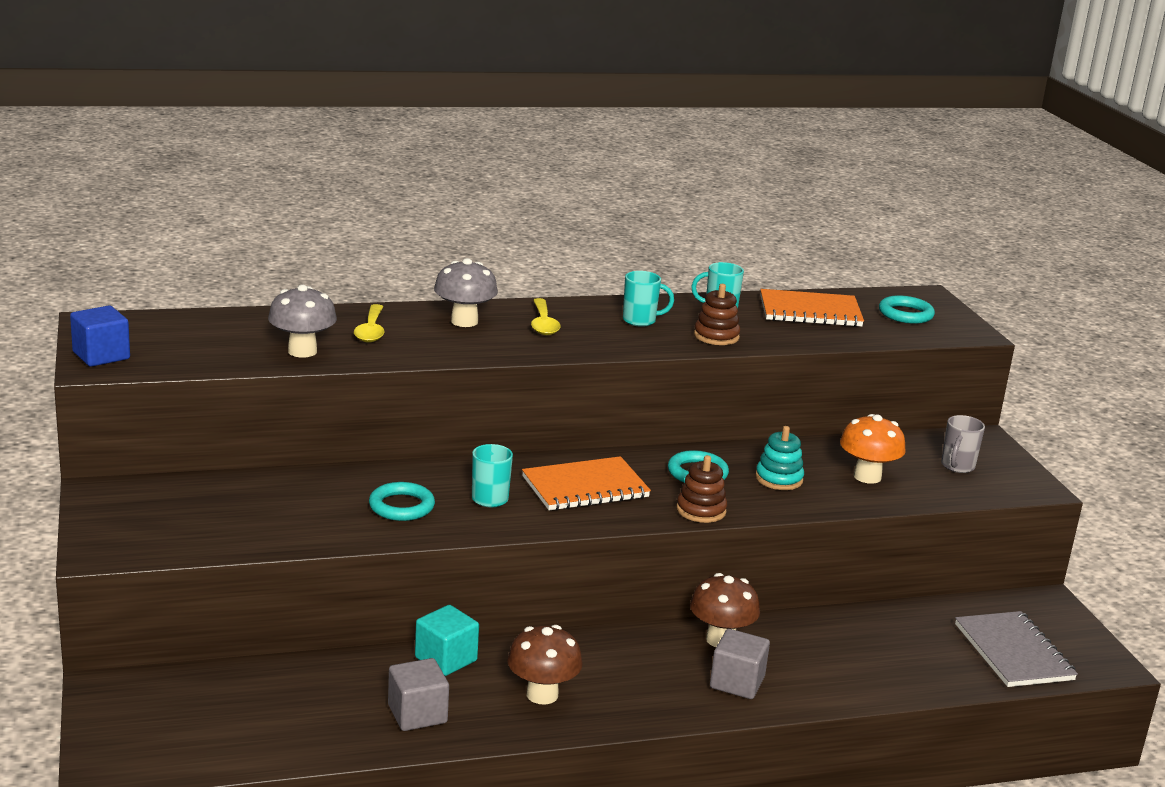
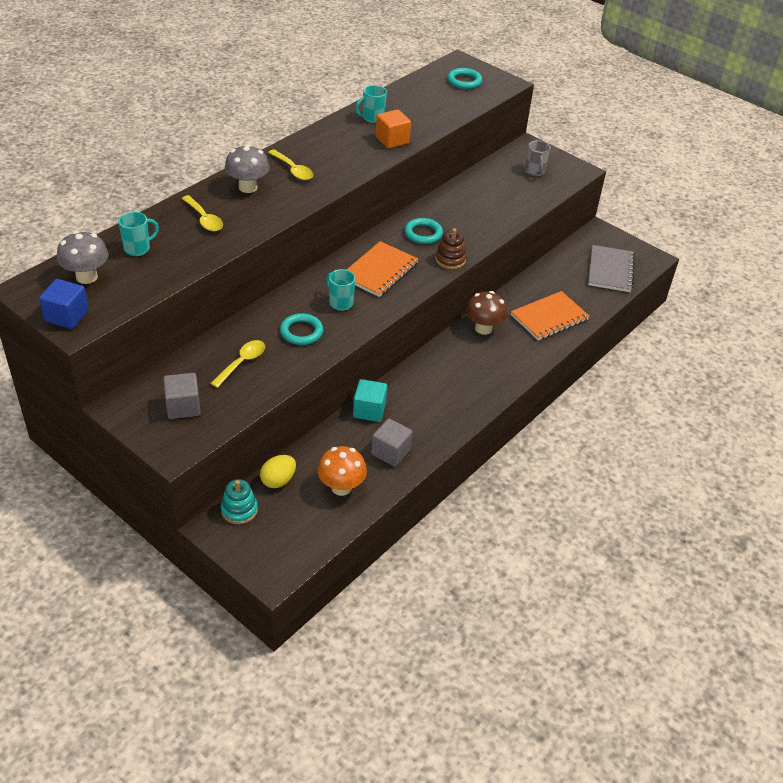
camera: 35 degrees left, 20 degrees up
(238, 678) = (278, 480): none -> yellow egg
(290, 507) = (242, 363): none -> yellow spoon
(302, 351) = (185, 255): grey mushroom -> grey mushroom (86, 277)
(542, 694) = (436, 407): brown mushroom -> none
(640, 321) = (341, 144): turquoise mug -> turquoise mug (138, 248)
(716, 336) = (392, 140): brown stacking toy -> orange cube
(737, 682) = (514, 351): grey cube -> grey cube (183, 407)
(779, 479) = (464, 219): turquoise stacking toy -> turquoise stacking toy (239, 510)
(810, 311) = (417, 99): orange notebook -> orange notebook (549, 317)
(867, 476) = (502, 198): orange mushroom -> orange mushroom (341, 487)
(1013, 652) = (610, 270): grey notebook -> grey notebook turned 60 degrees clockwise

